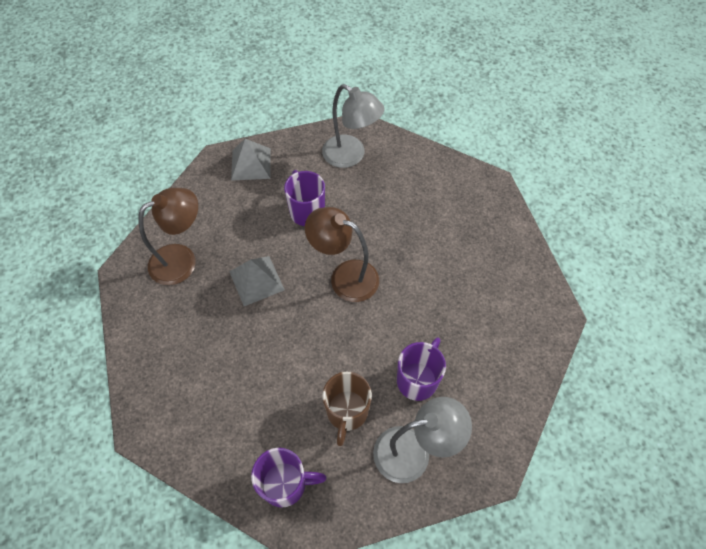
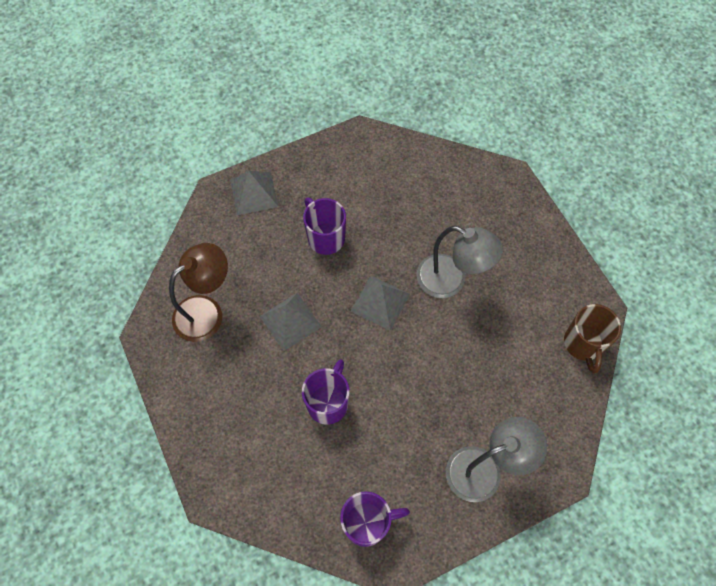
camera: 10 degrees left, 5 degrees up
(345, 276) = (380, 302): brown lamp -> grey pyramid
(347, 412) = (412, 442): brown mug -> brown mug (583, 344)
(351, 156) = (358, 168): grey lamp -> grey lamp (451, 281)
(417, 379) = (474, 397): purple mug -> purple mug (328, 403)

